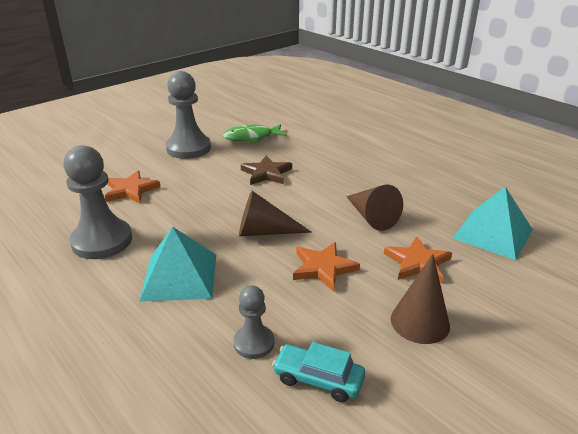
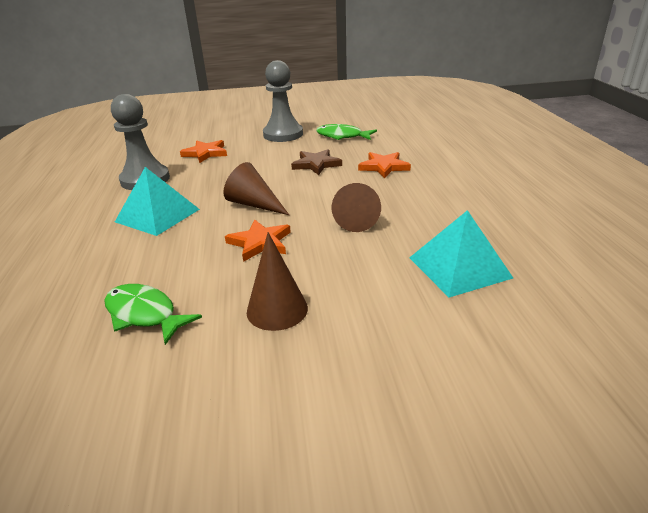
camera: 35 degrees right, 0 degrees up
(254, 343) = (140, 273): grey pawn -> none
(318, 379) = (144, 314): turquoise car -> green fish
(417, 263) = (344, 266): orange star -> orange star (384, 167)

